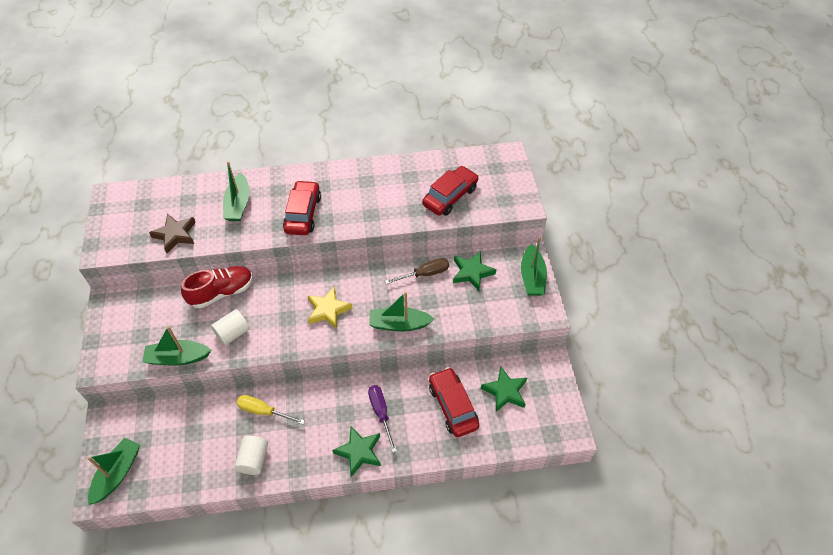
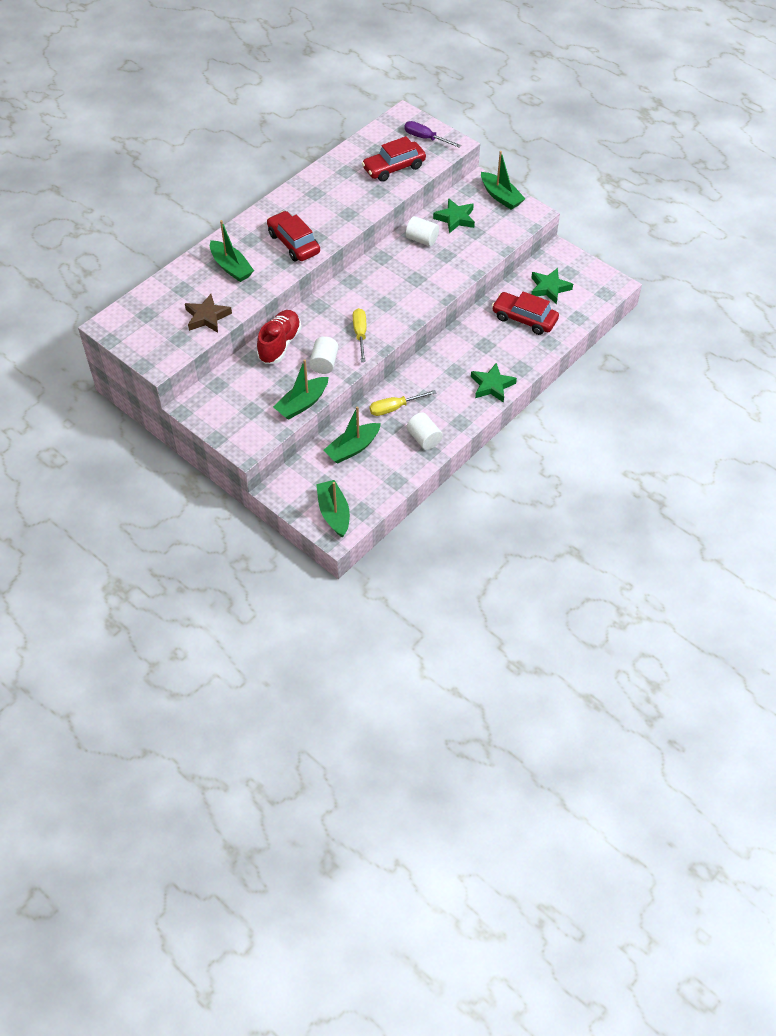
camera: 40 degrees left, 0 degrees up
(286, 327) = (360, 334): none -> yellow screwdriver
(328, 310) = (378, 305): yellow star -> none
(381, 413) = (480, 354): purple screwdriver -> purple screwdriver (425, 138)
(399, 324) = (441, 282): green boat -> green boat (352, 448)
(425, 274) = (422, 239): brown screwdriver -> white cylinder
(450, 196) = (394, 168): red car -> red car turned 120 degrees counterclockwise

